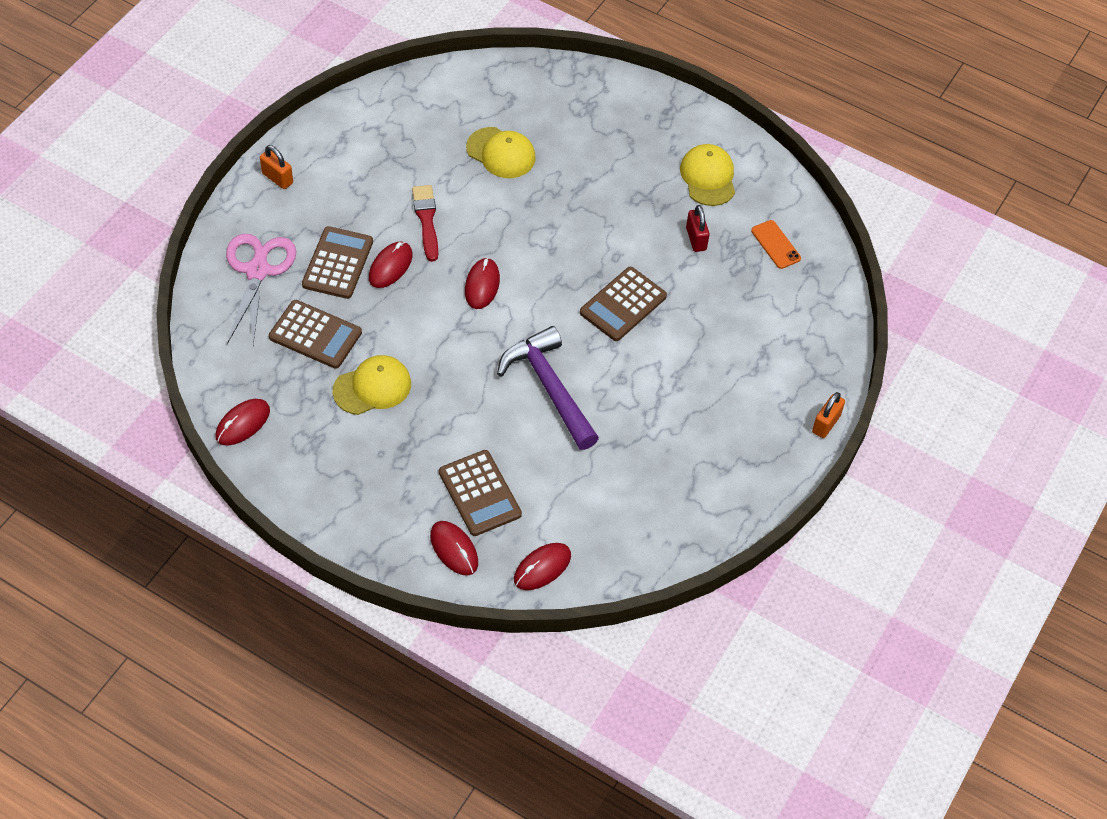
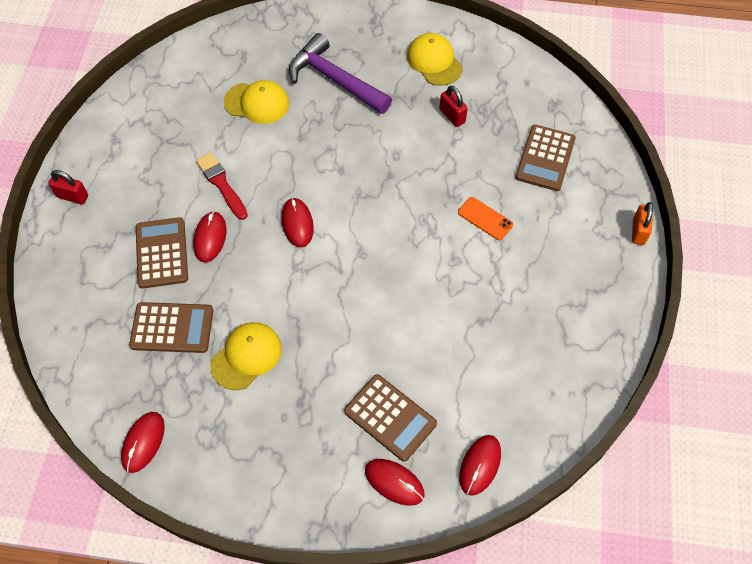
camera: 20 degrees left, 5 degrees up
(257, 271) = (92, 289): pink scissors -> none
(277, 178) = (72, 196): orange padlock -> red padlock
(549, 387) = (400, 293): purple hammer -> purple hammer (335, 79)
(623, 305) = (423, 194): brown calculator -> brown calculator (545, 158)
(775, 244) = (516, 97): orange phone -> orange phone (485, 218)

